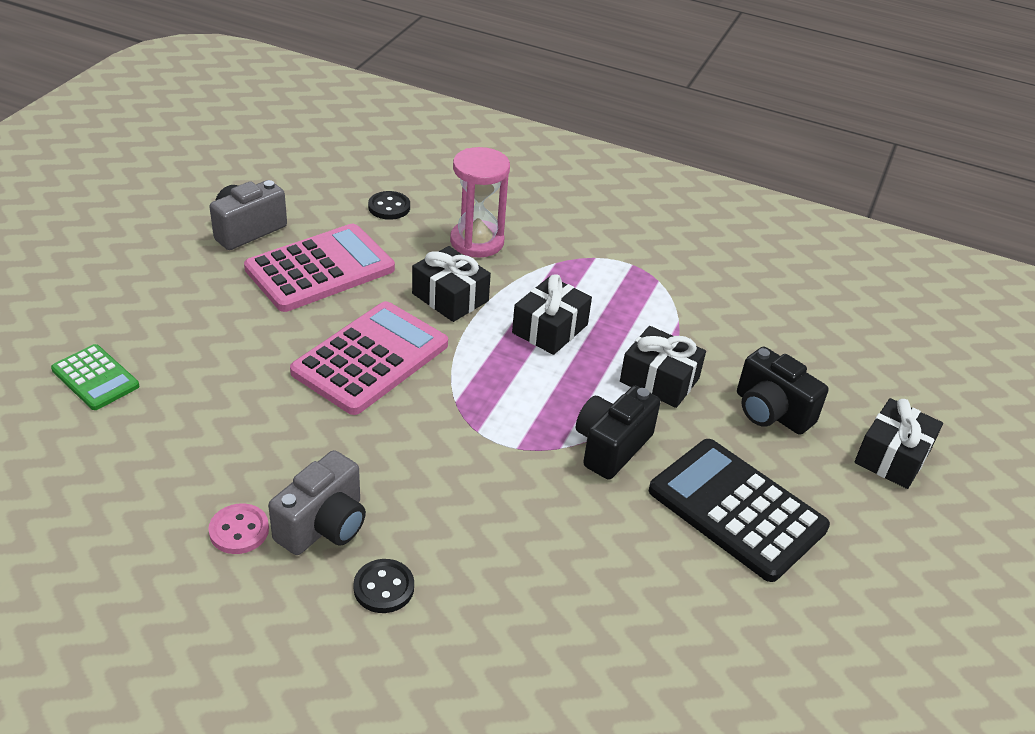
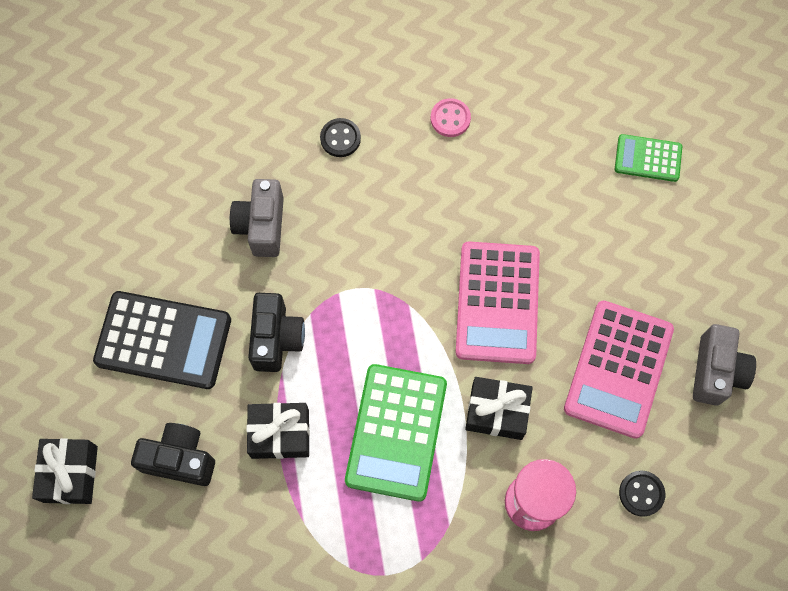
camera: 150 degrees right, 30 degrees up
(323, 525) = (407, 153): grey camera -> grey camera (262, 226)
(550, 329) = (396, 432): black gift -> green calculator

